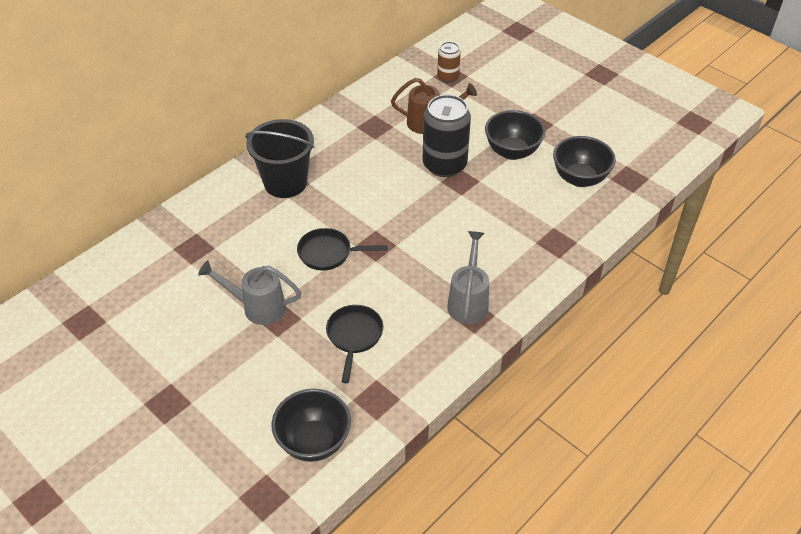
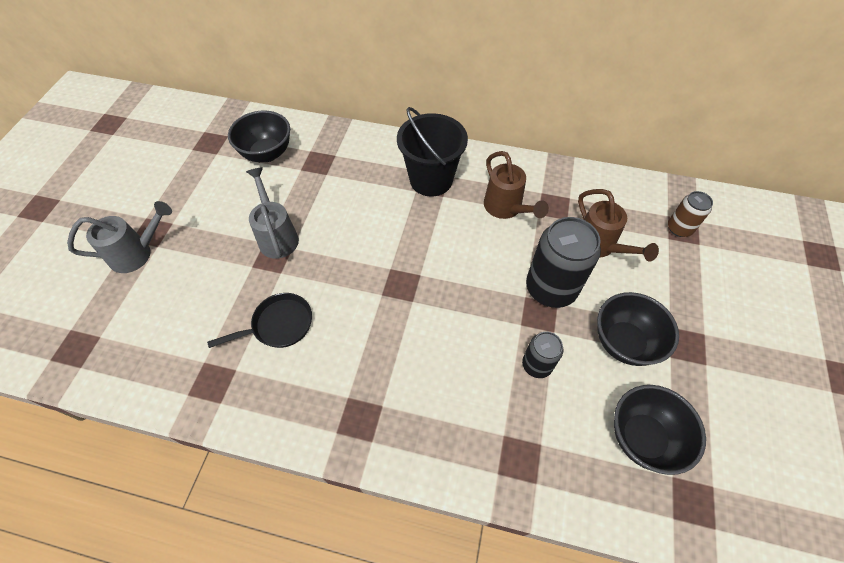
camera: 60 degrees right, 10 degrees up
(314, 441) = (144, 355): black bowl -> black bowl (267, 153)
(328, 253) = (368, 253): black pan -> none
(354, 153) = (506, 208): none -> brown watering can
(468, 301) = (376, 405): grey watering can -> grey watering can (137, 254)
(498, 202) = (537, 365): none -> black can

